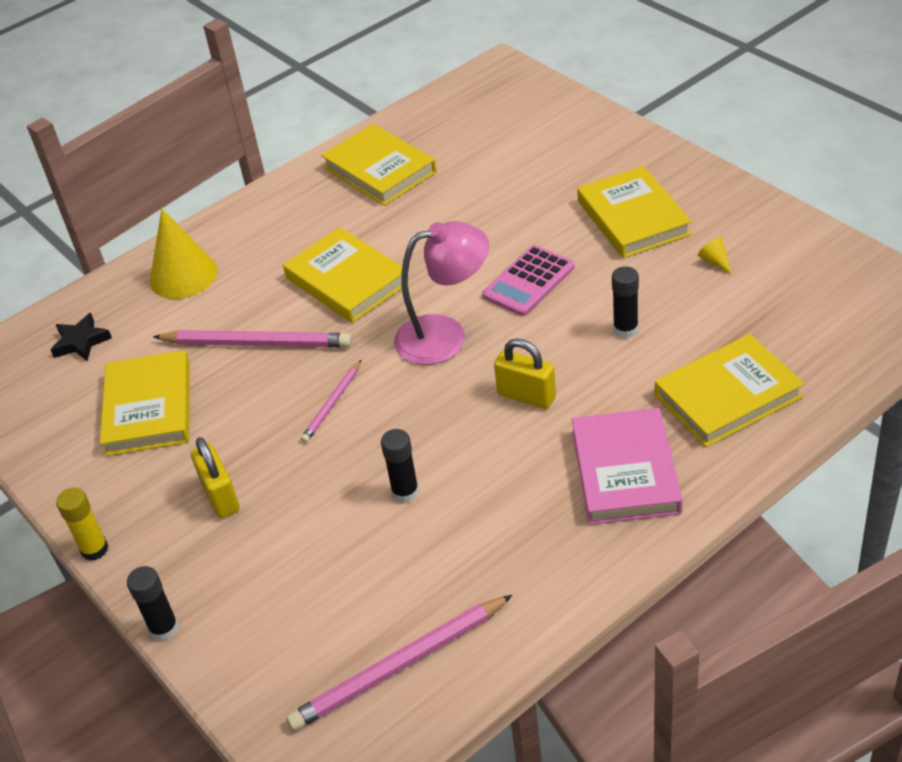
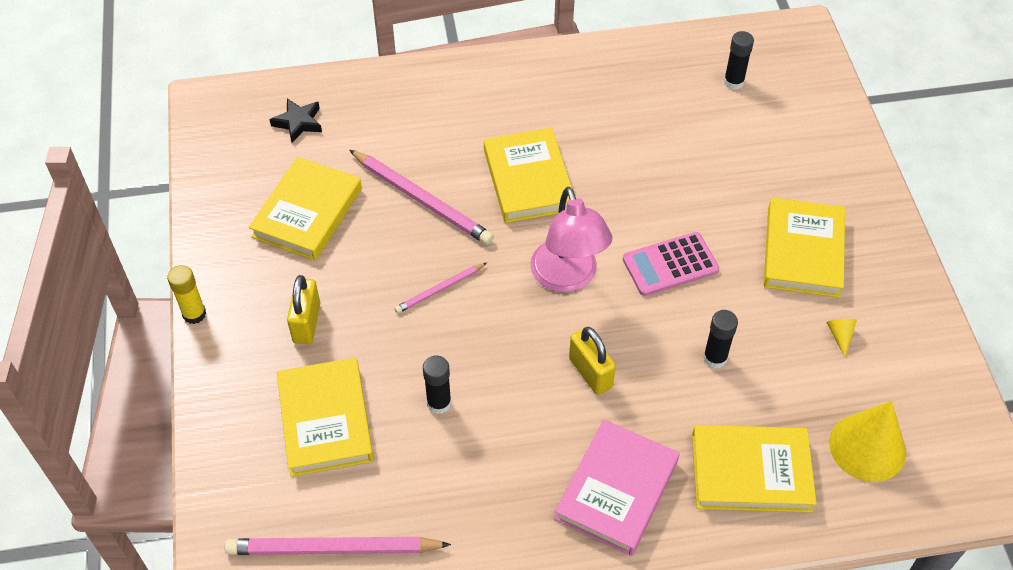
camera: 25 degrees right, 10 degrees up
(164, 629) = (198, 411): black glue stick -> black glue stick (733, 82)
(183, 275) = (410, 103): yellow cone -> yellow cone (867, 447)
(380, 170) = (628, 84): yellow book -> yellow book (325, 420)
(445, 336) = (567, 278): pink lamp -> pink lamp turned 60 degrees clockwise

